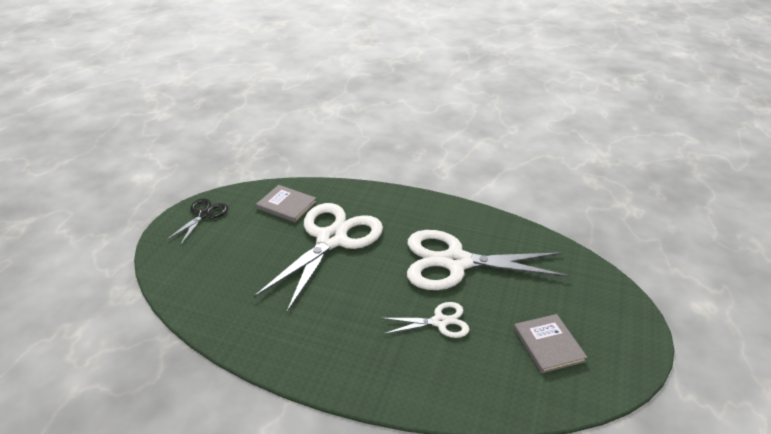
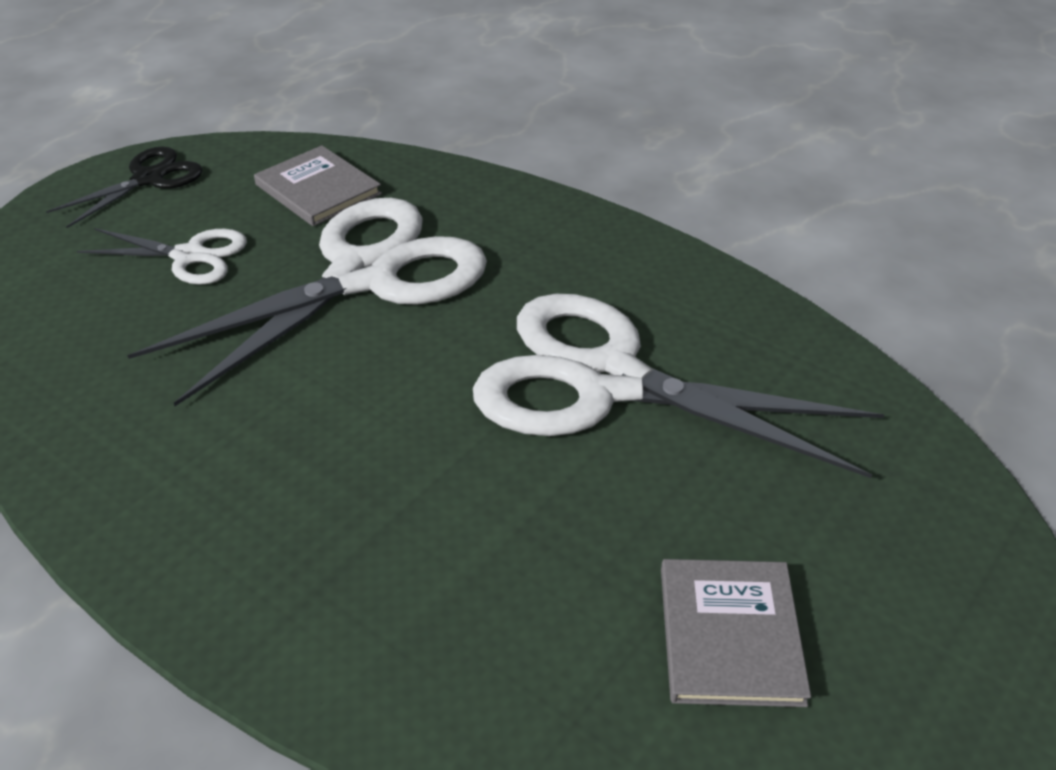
camera: 20 degrees right, 5 degrees up
(439, 322) = (492, 508): white scissors -> white scissors (189, 256)

